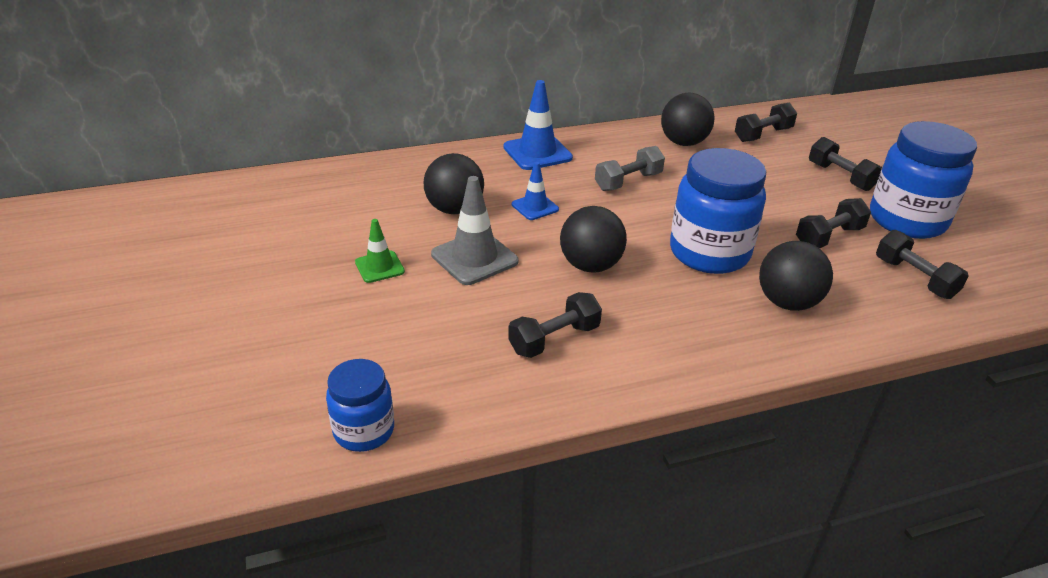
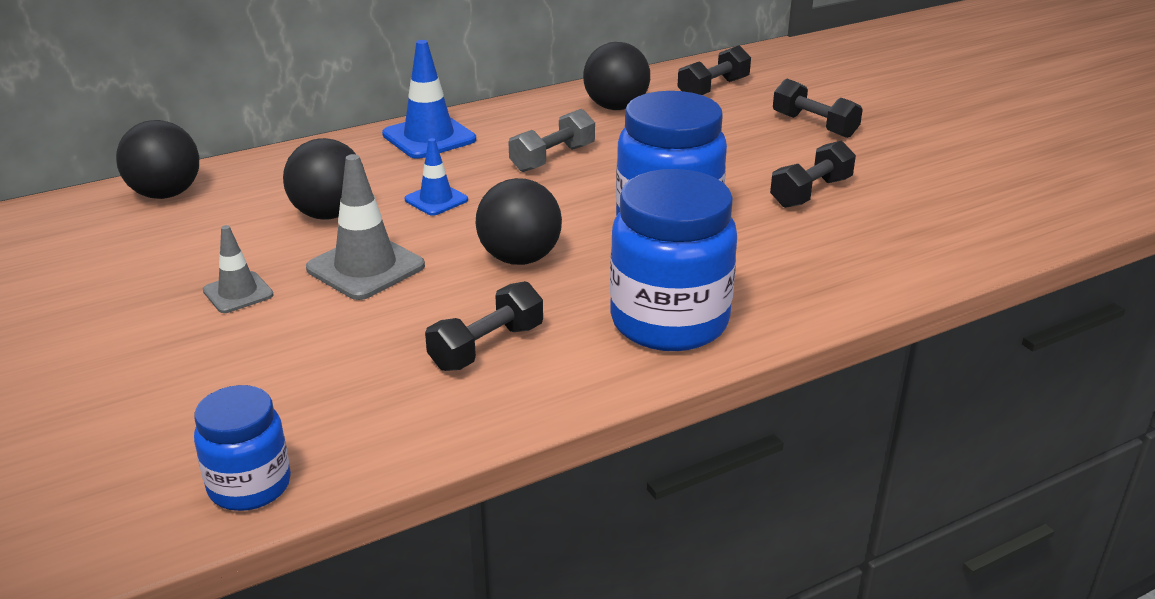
camera: 10 degrees left, 5 degrees down
(379, 267) = (238, 293): green traffic cone -> grey traffic cone
(787, 302) = (772, 270): black ball -> black ball (166, 194)
(907, 220) = (900, 164): blue jar -> blue jar (669, 322)
(914, 278) = (918, 225): black dumbbell -> none

